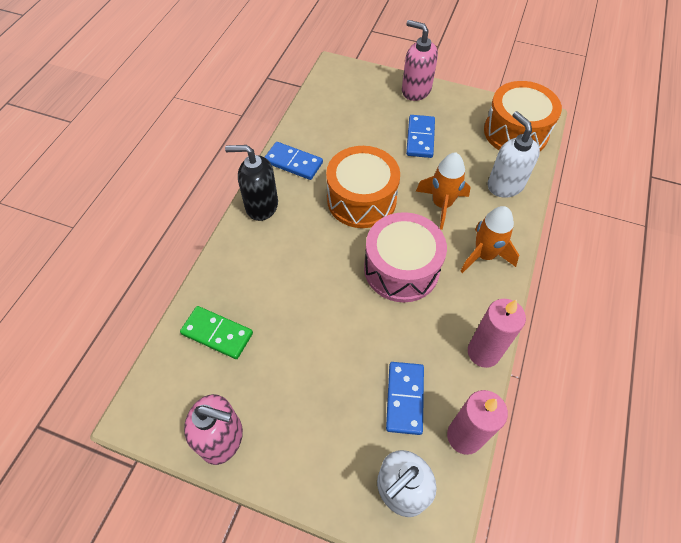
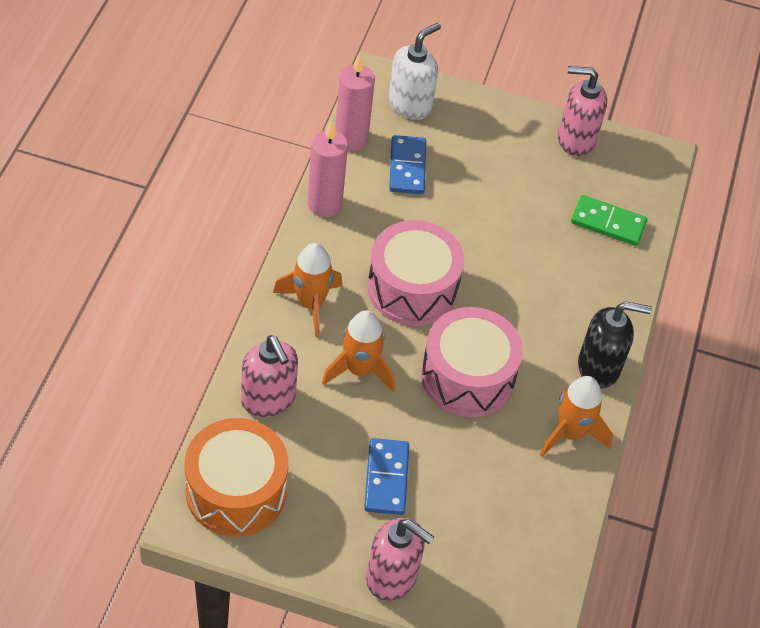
camera: 170 degrees right, 5 degrees down
(293, 163) = (570, 433): blue domino -> orange rocket
(361, 199) = (467, 376): orange drum -> pink drum
(505, 185) = (268, 399): white soap dispenser -> pink soap dispenser

